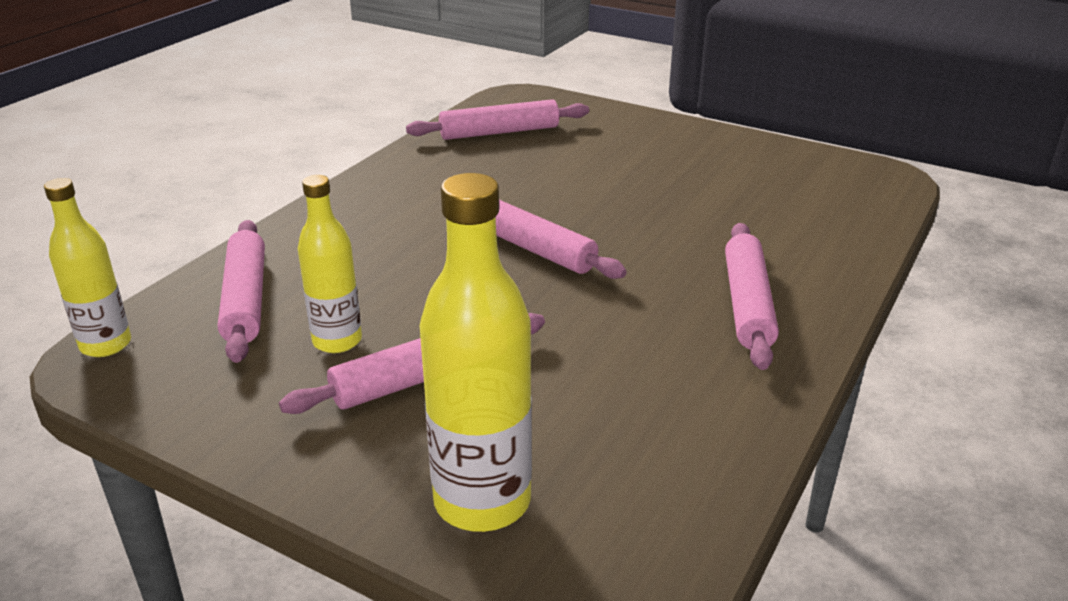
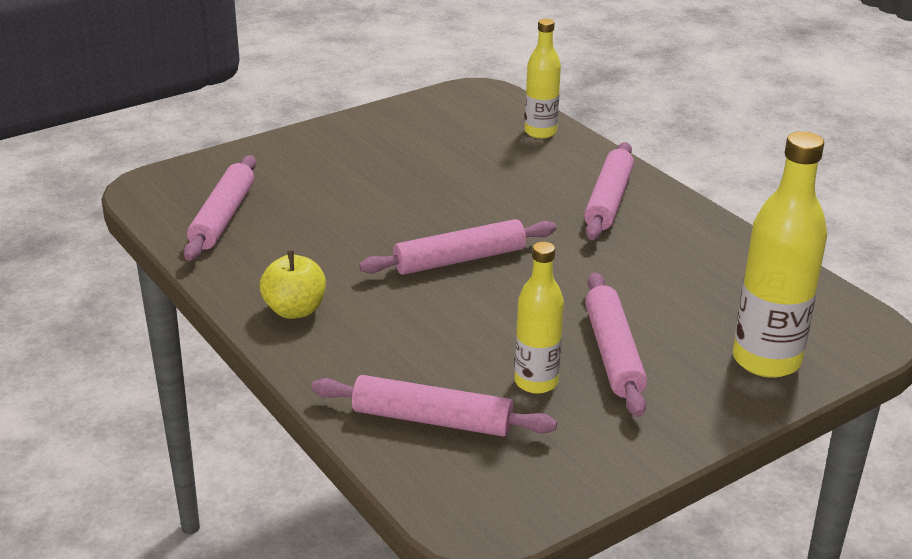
camera: 65 degrees left, 0 degrees up
(106, 345) = (453, 512): yellow bottle -> yellow bottle (540, 132)
(380, 196) = (295, 310): none -> yellow apple
(747, 304) = (608, 201): pink rolling pin -> pink rolling pin turned 75 degrees clockwise

